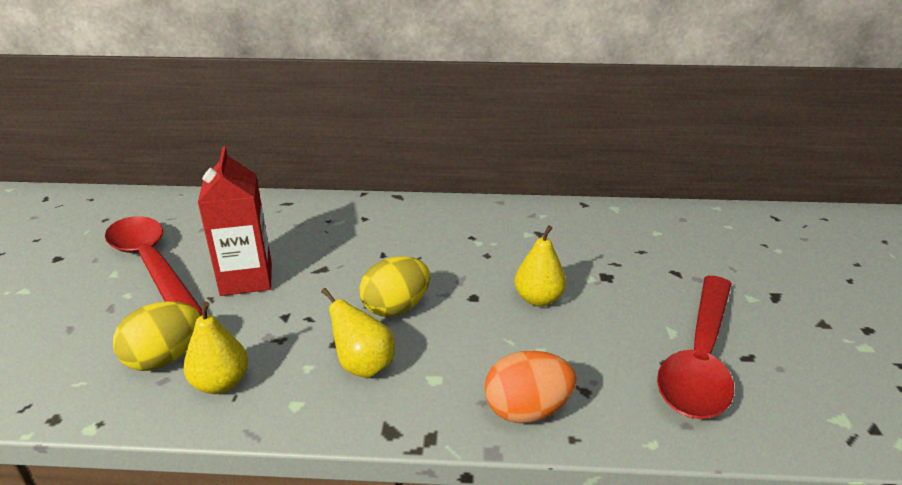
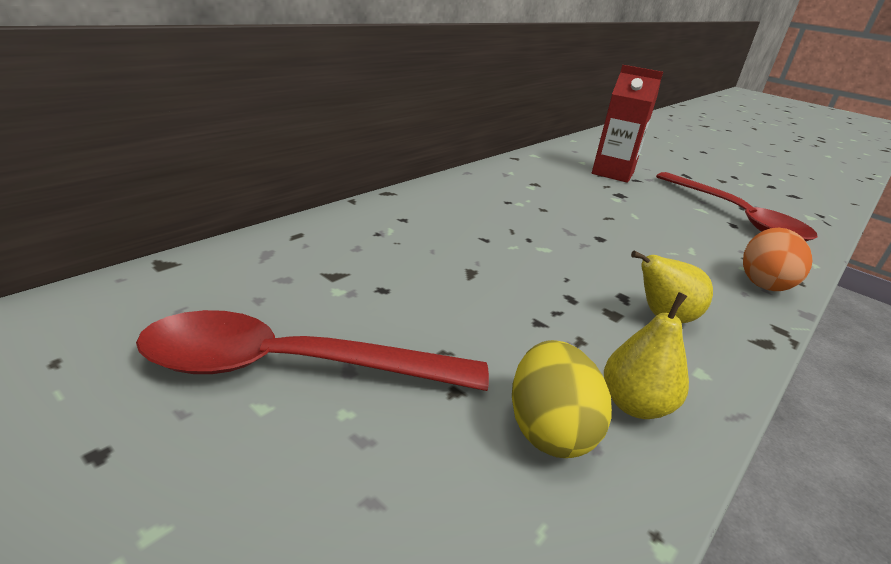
camera: 55 degrees left, 0 degrees up
(246, 279) = (433, 316): red carton -> red carton (612, 173)
(396, 308) = (584, 269): yellow egg -> none
(538, 299) = (627, 222): yellow pear -> none

